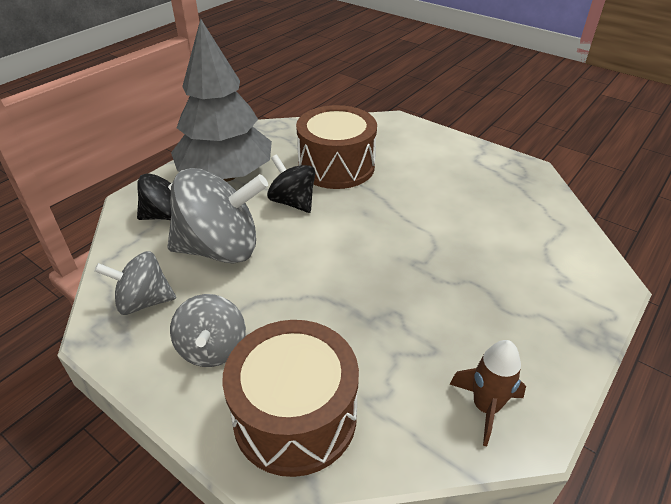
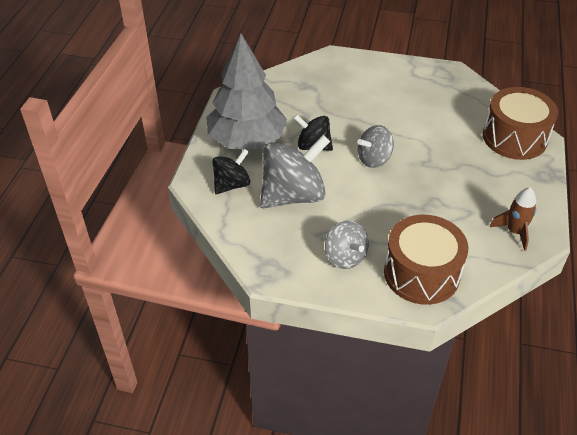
camera: 25 degrees left, 5 degrees up
(144, 301) = (275, 246): grey spinning top -> grey spinning top (374, 159)
(336, 166) = (321, 108): brown drum -> brown drum (514, 138)

